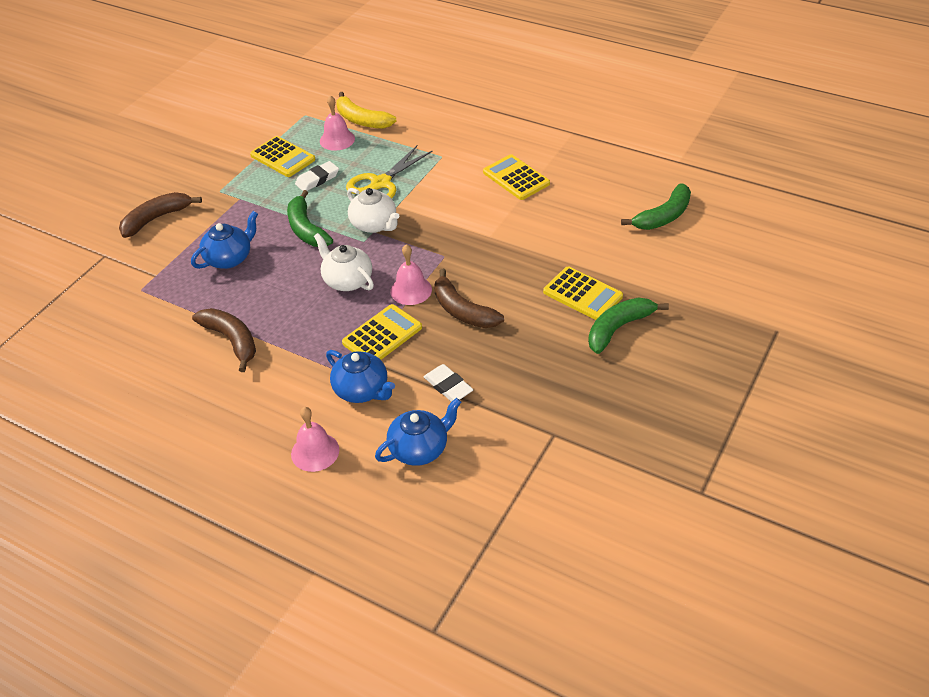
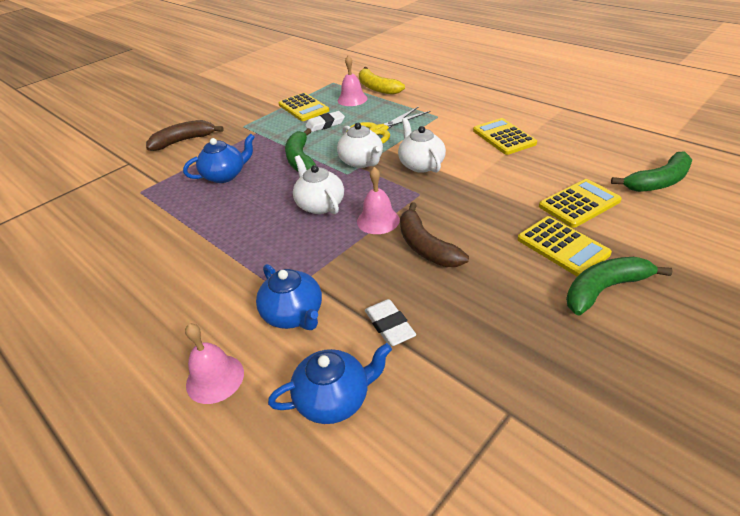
camera: 15 degrees right, 5 degrees down
(232, 340) = (191, 244): brown banana -> none
(382, 335) = (335, 260): yellow calculator -> yellow calculator (579, 204)
(437, 221) = (421, 164): none -> white teapot

